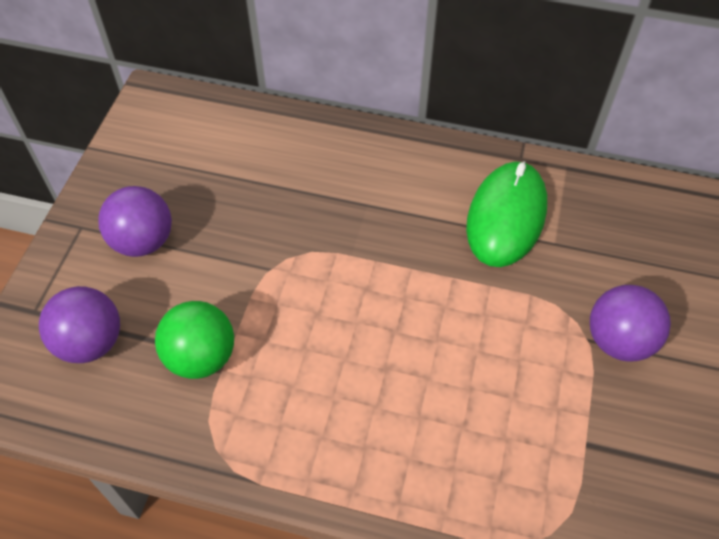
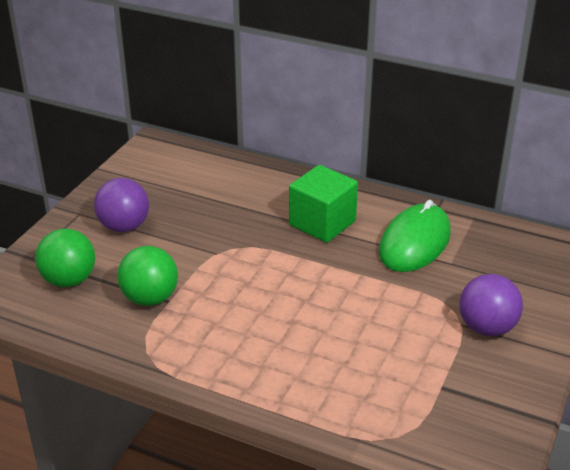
camera: 10 degrees right, 20 degrees down
(91, 342) = (69, 280): purple ball -> green ball
(389, 201) = (322, 223): none -> green cube

